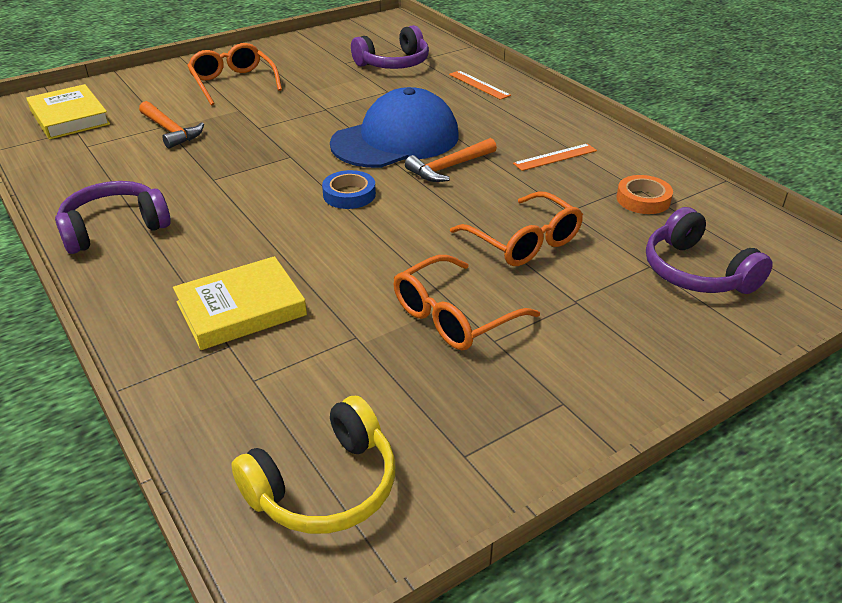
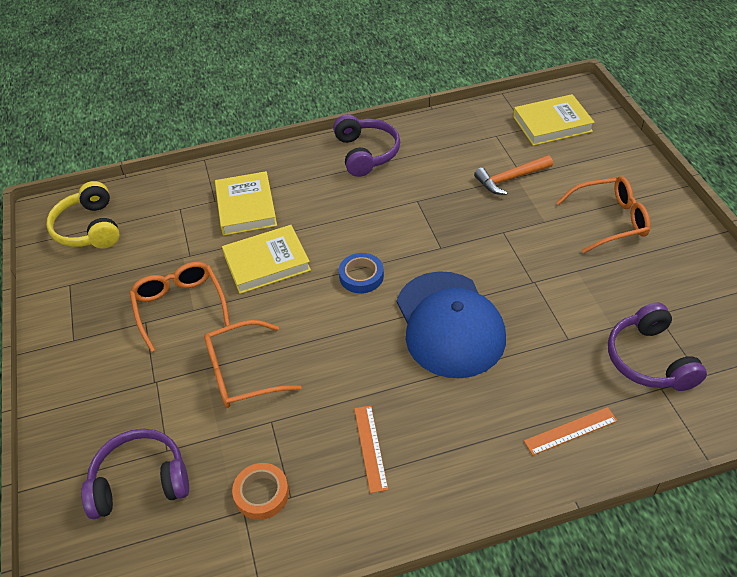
camera: 110 degrees right, 10 degrees up
(349, 264) = (267, 263): none -> yellow book
(449, 168) = (381, 353): orange hammer -> none

